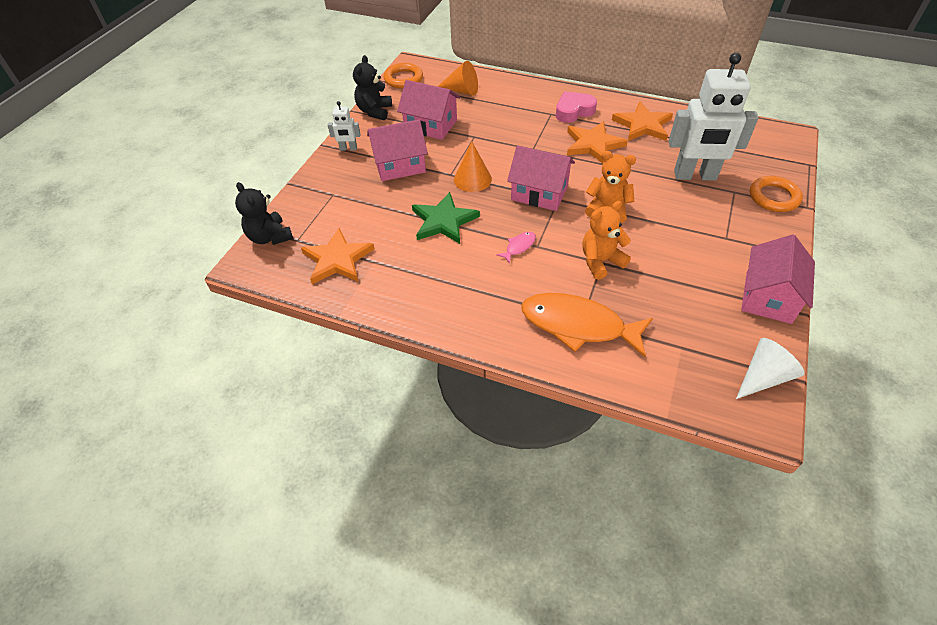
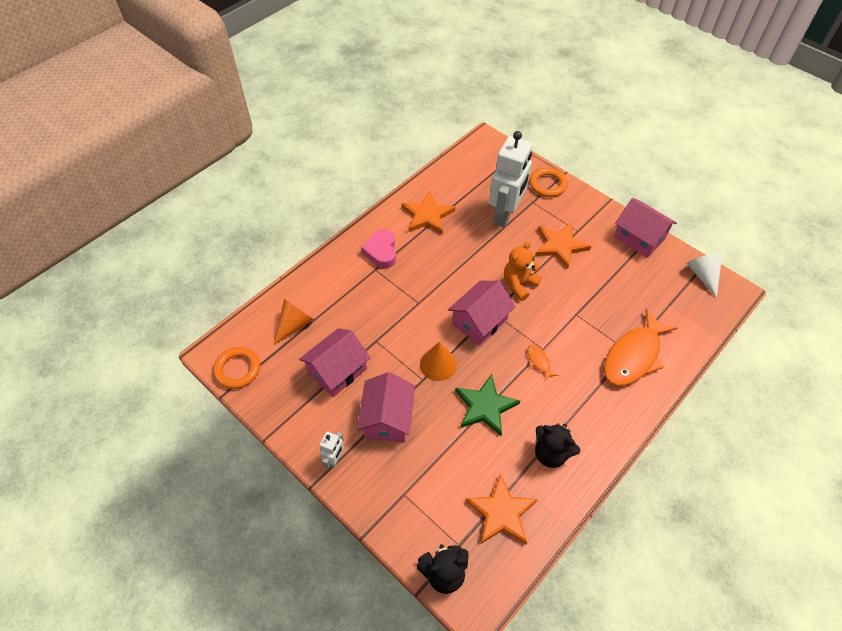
camera: 70 degrees left, 5 degrees up
(374, 111) = (282, 415): black teddy bear -> black teddy bear (551, 453)
(519, 247) = (539, 361): pink fish -> orange fish
(593, 144) = (435, 258): orange star -> orange star (560, 246)
(600, 261) = (574, 314): orange teddy bear -> none

